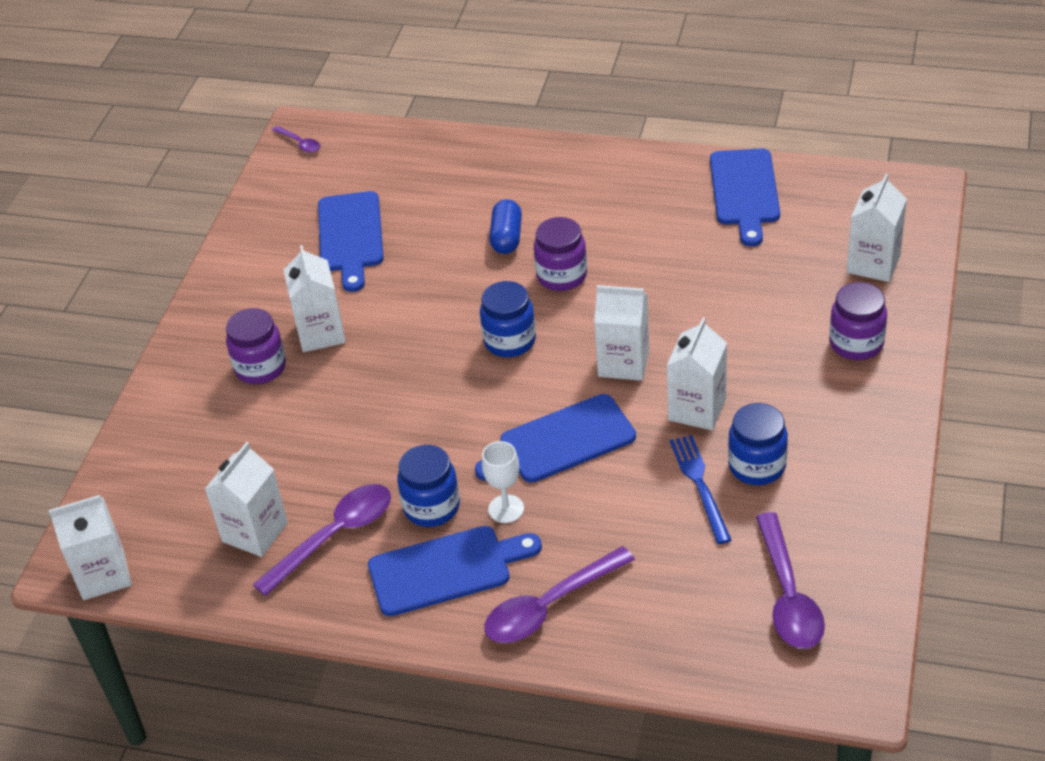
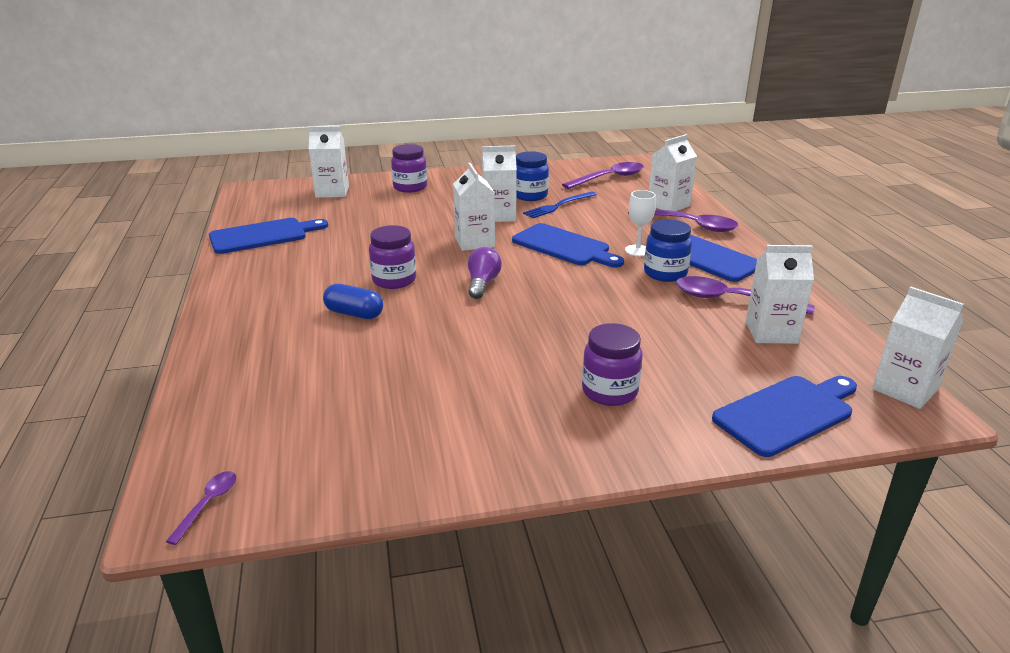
camera: 120 degrees left, 15 degrees down
(321, 333) = (538, 372): white carton -> white carton (668, 205)
(350, 236) = (387, 400): blue cutting board -> blue cutting board (787, 413)
(506, 237) = (354, 313): blue capsule -> blue capsule turned 45 degrees clockwise
(510, 341) = (482, 283): blue jar -> purple light bulb

